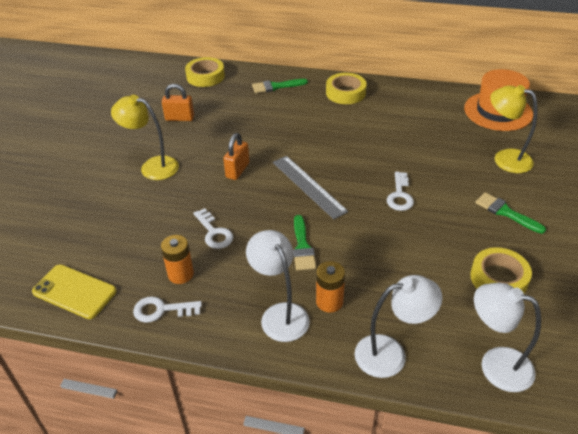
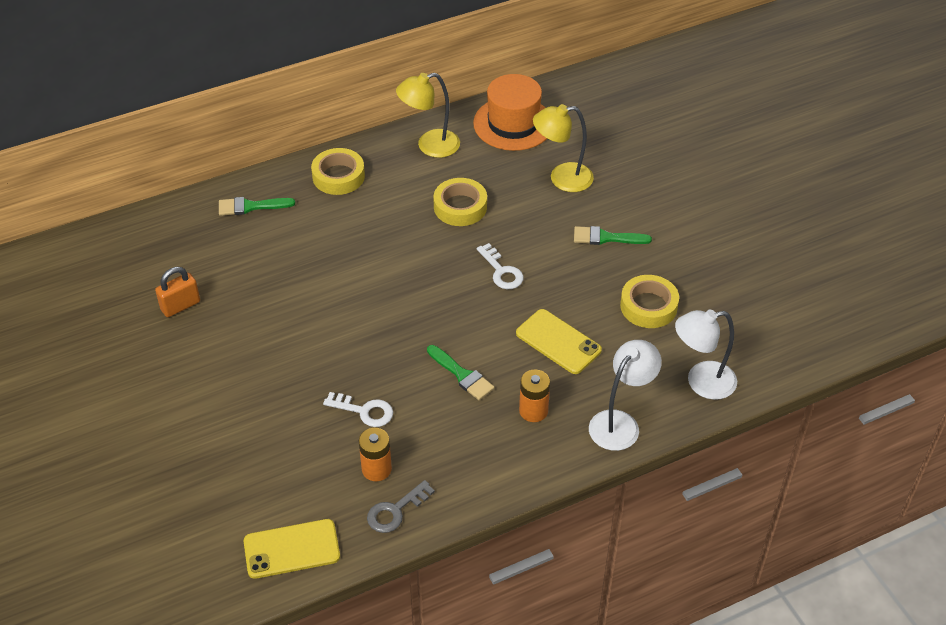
camera: 40 degrees left, 5 degrees up
(152, 166) = (217, 380): yellow lamp -> yellow lamp (430, 146)
(162, 310) = (395, 510): white key -> grey key
(205, 76) = (148, 234): yellow tape -> yellow tape (460, 207)
(237, 170) = (316, 332): orange padlock -> none
(276, 86) = (251, 206): green brush -> green brush turned 45 degrees clockwise
(280, 314) = (503, 447): white lamp -> none
(308, 186) = (407, 309): grey ruler -> none
(397, 264) = (558, 342): none -> yellow phone

